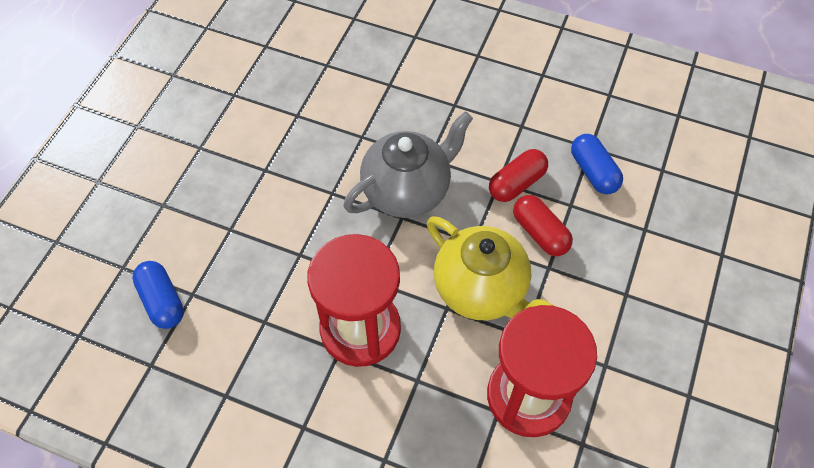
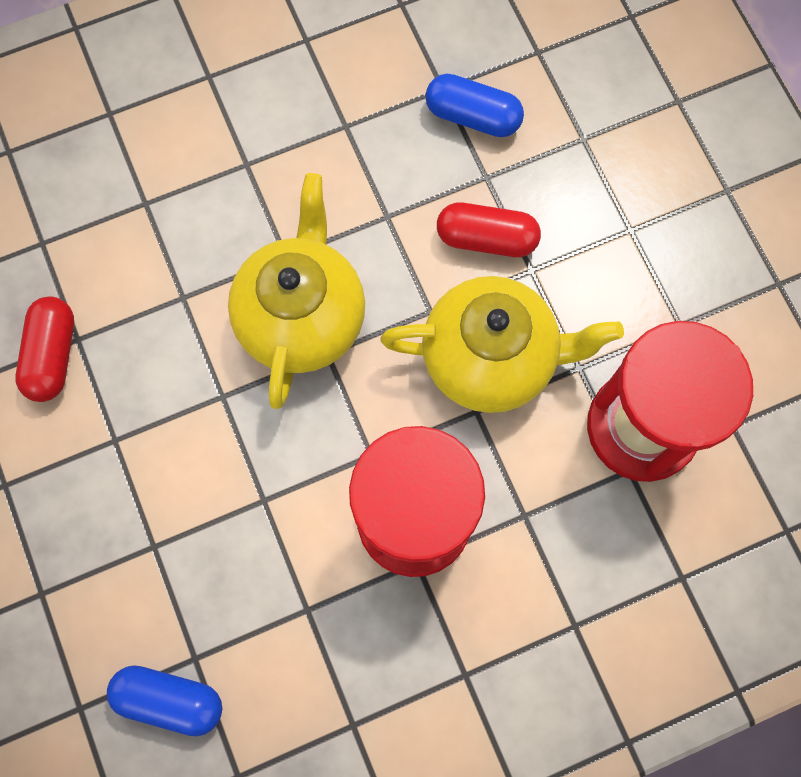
camera: 45 degrees left, 15 degrees up
(407, 191) = (302, 317): grey teapot -> yellow teapot
(516, 183) = (408, 202): red capsule -> red capsule (52, 355)

